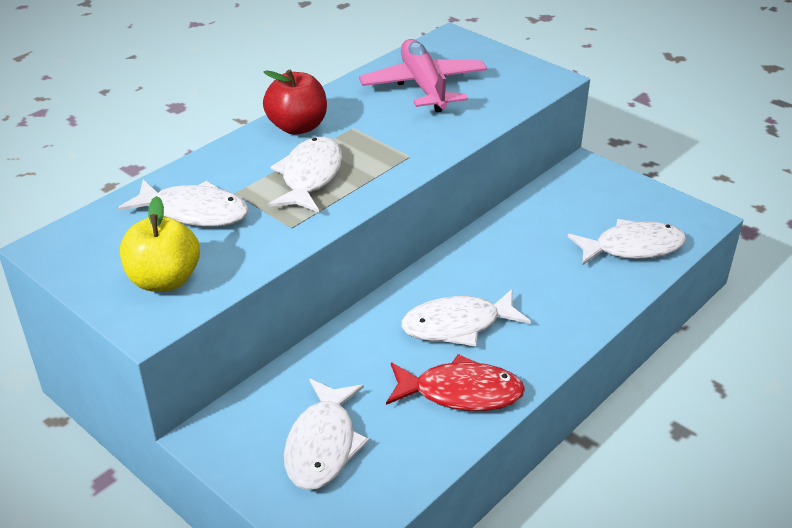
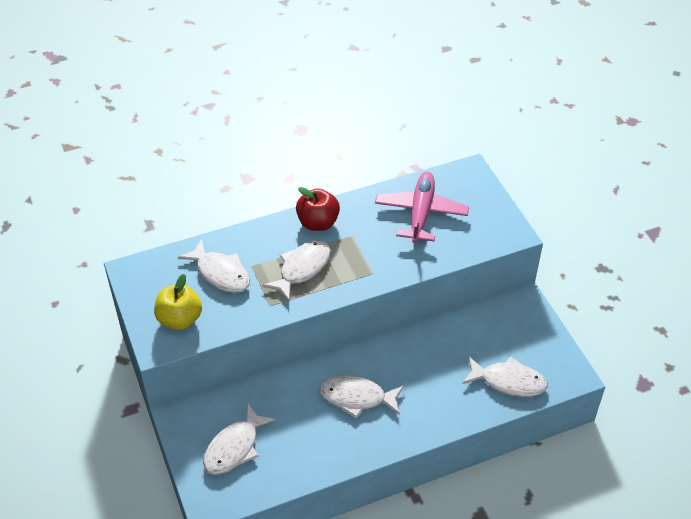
camera: 25 degrees right, 10 degrees up
(461, 392) = (330, 445): red fish -> none

